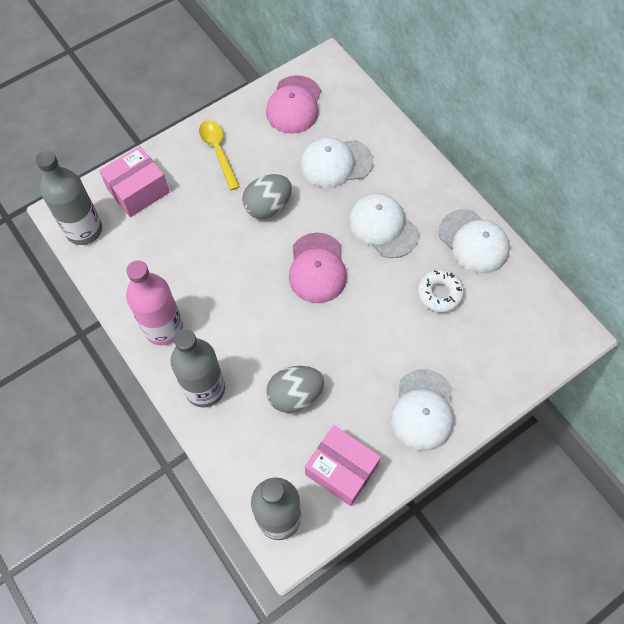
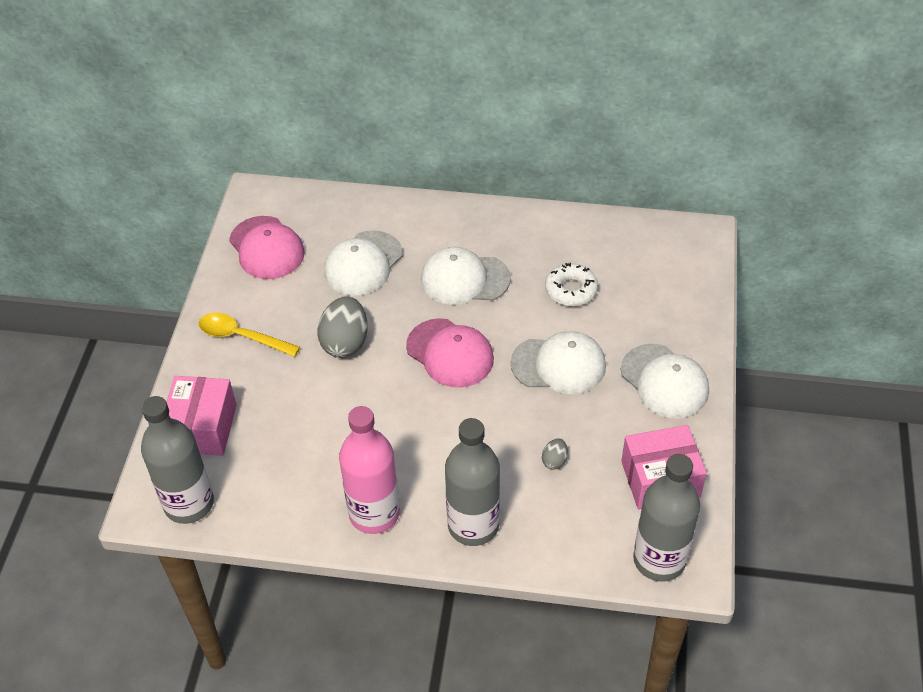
camera: 45 degrees left, 15 degrees down
(295, 395) = (554, 461): grey egg -> grey egg, size x0.47
(473, 241) = (549, 232): white cap -> white cap (559, 365)

